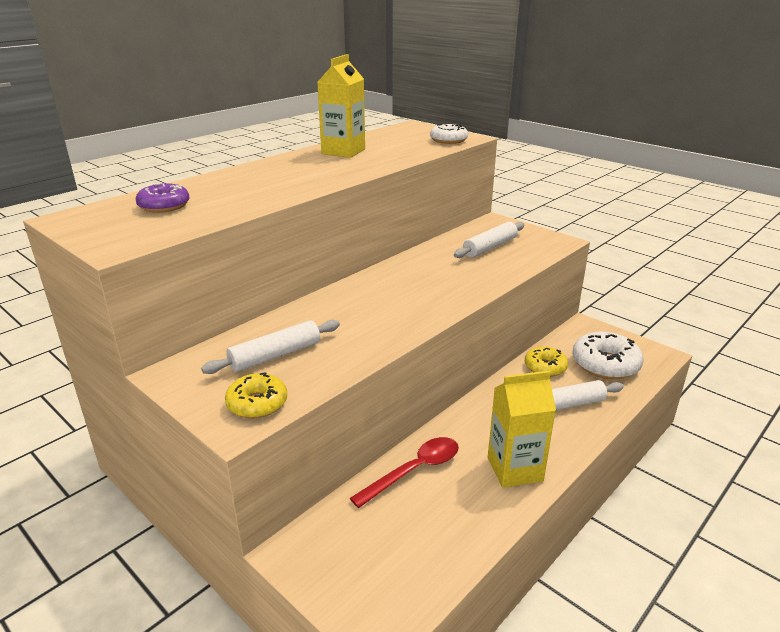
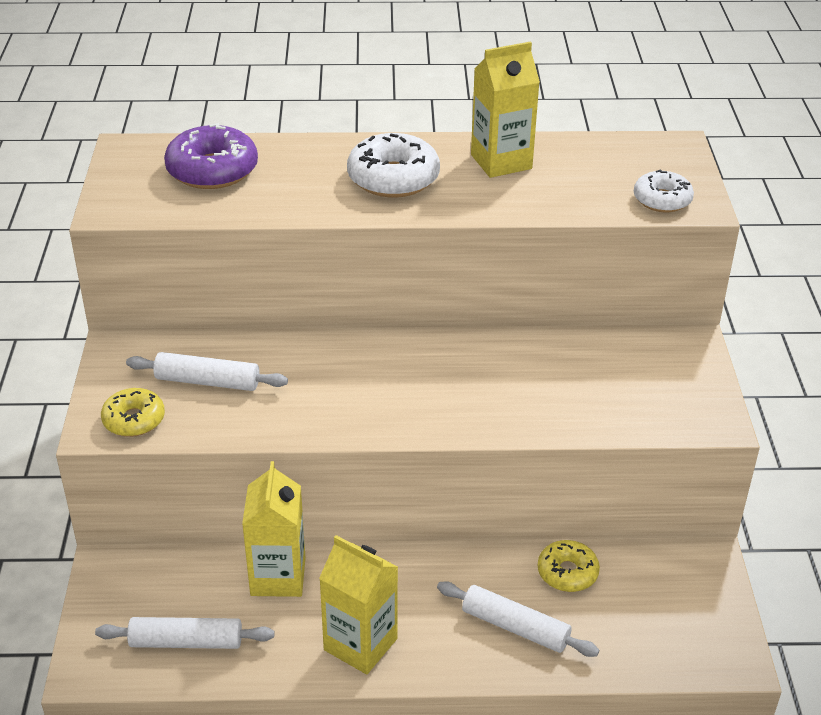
camera: 45 degrees right, 10 degrees up
(164, 206) = (212, 170): purple donut -> purple donut, size x1.60
(414, 471) = (278, 576): red spoon -> yellow carton
(490, 247) = (611, 379): white rolling pin -> white rolling pin (186, 642)
(605, 364) = (643, 620): white donut -> white donut (393, 178)

